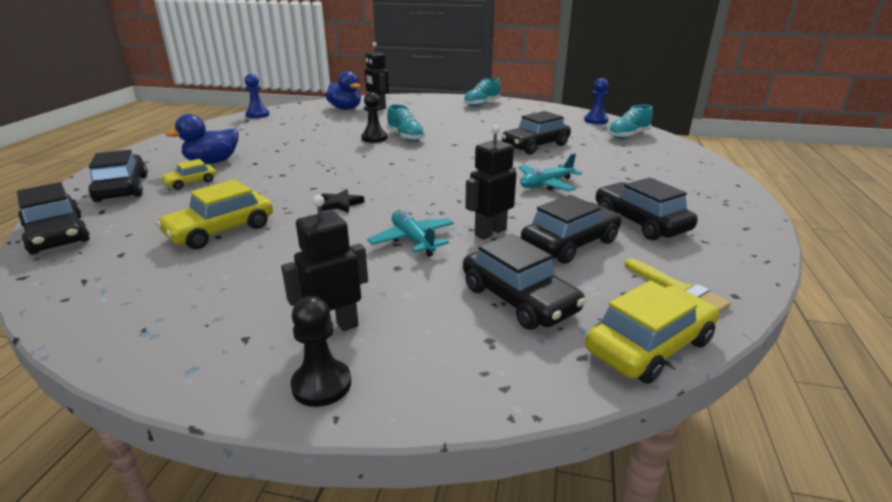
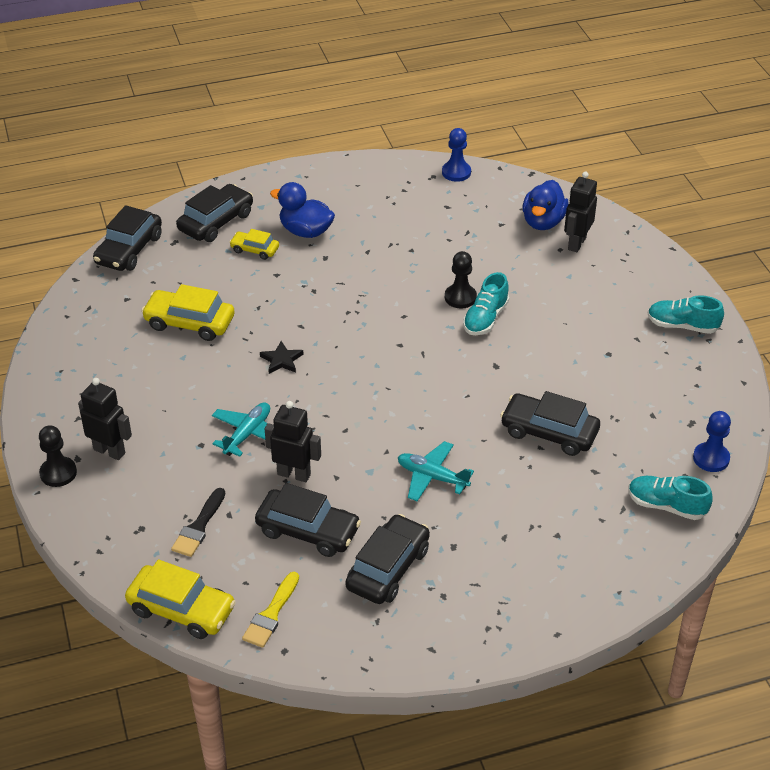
camera: 60 degrees right, 15 degrees up
(519, 299) = (199, 526): black car -> black brush

